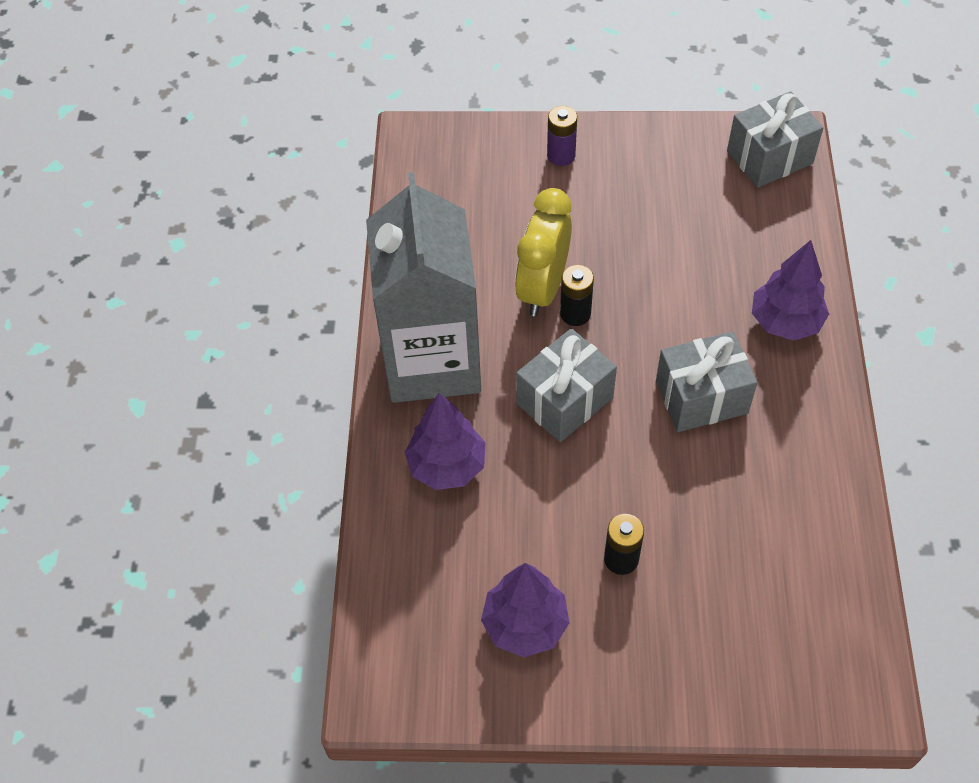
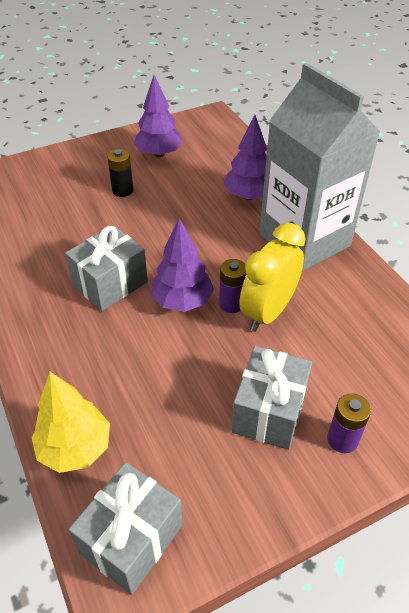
camera: 150 degrees right, 10 degrees down
(543, 288) = (268, 312): yellow clock -> yellow clock turned 135 degrees counterclockwise
(565, 400) = (202, 249): grey gift -> grey gift (269, 412)
(575, 314) = (231, 304): black battery -> purple battery
(785, 322) = (63, 360): purple tree -> purple tree (182, 301)
(795, 235) = (75, 448): none -> yellow tree

